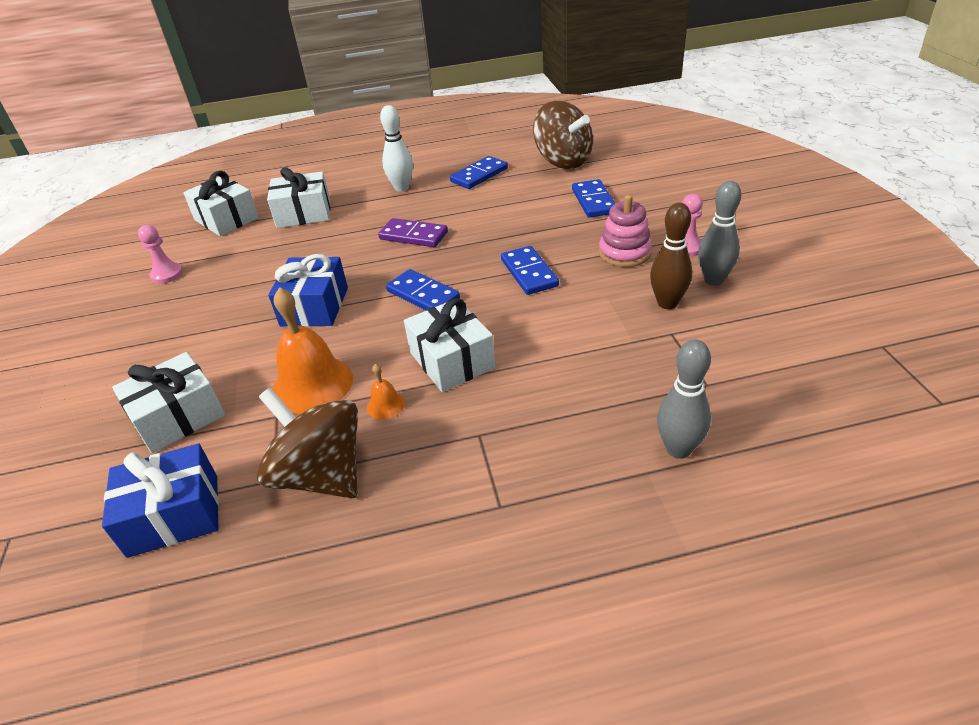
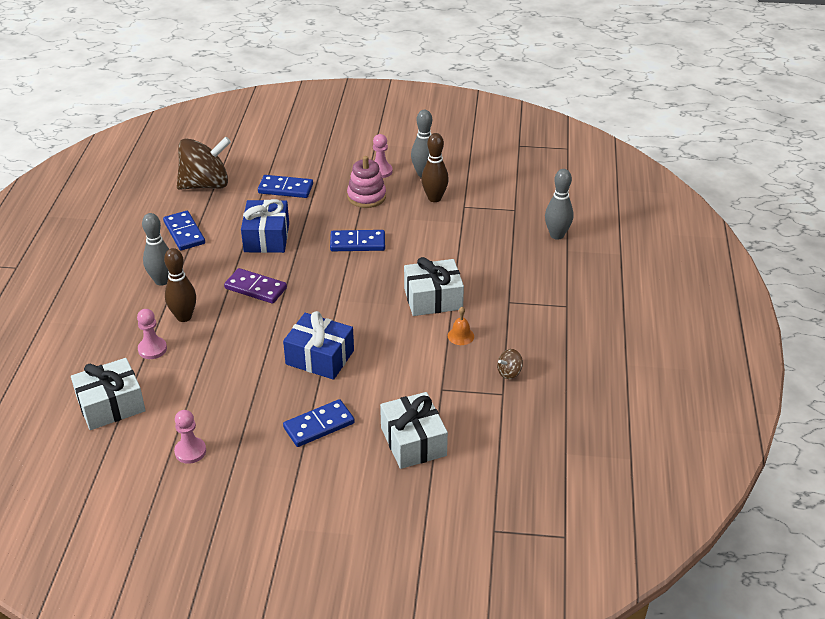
camera: 75 degrees left, 0 degrees up
(174, 515) = (511, 443): blue gift -> blue gift (266, 237)
(304, 213) = (152, 349): white gift -> pink pawn
(312, 384) = (418, 368): orange bell -> none
(321, 475) = (509, 372): brown spinning top -> brown spinning top, size x0.40
(354, 213) = (184, 317): none -> brown bowling pin
(402, 188) = (162, 281): white bowling pin -> grey bowling pin
(413, 236) = (256, 288): purple domino -> purple domino turned 75 degrees clockwise
(423, 295) = (347, 298): blue domino -> blue domino (319, 425)

